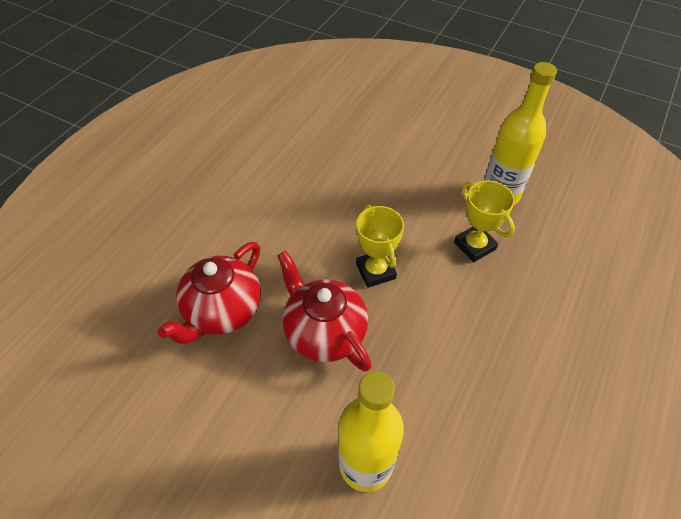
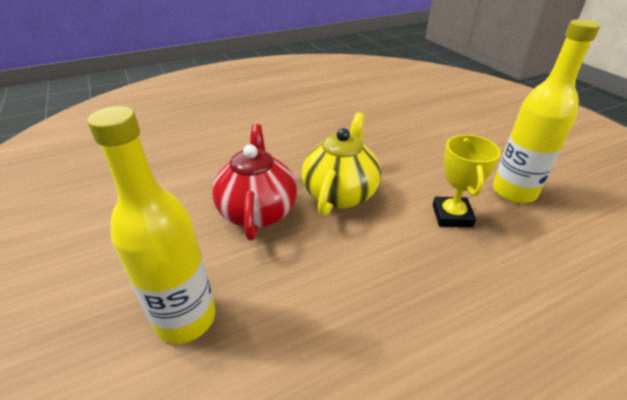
camera: 35 degrees right, 15 degrees down
(222, 311) = (204, 167): red teapot -> none
(375, 271) = (340, 193): yellow trophy -> yellow teapot

